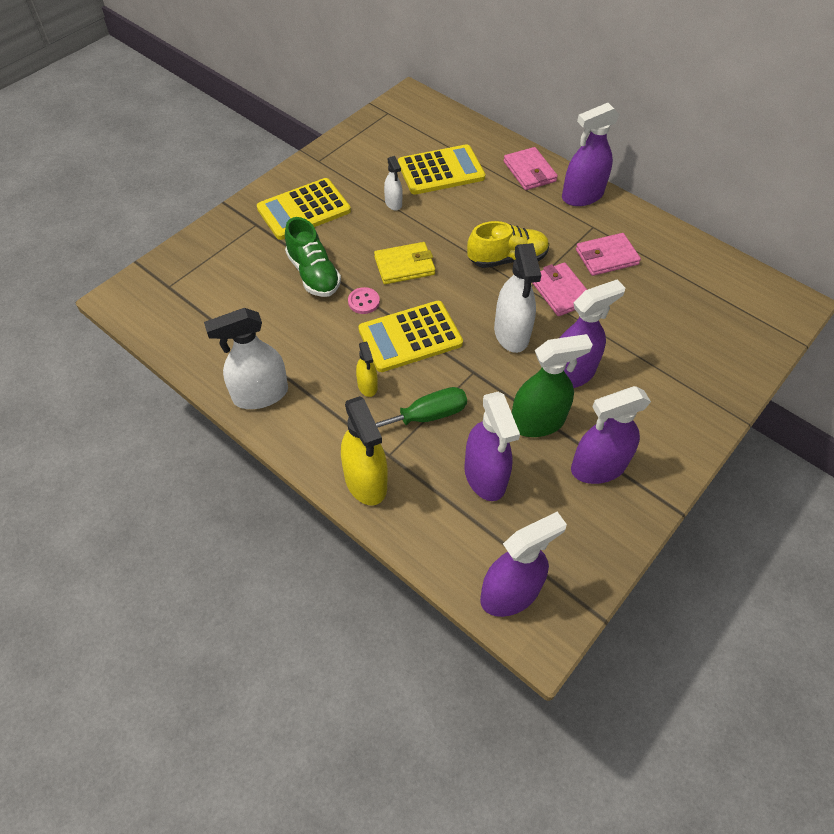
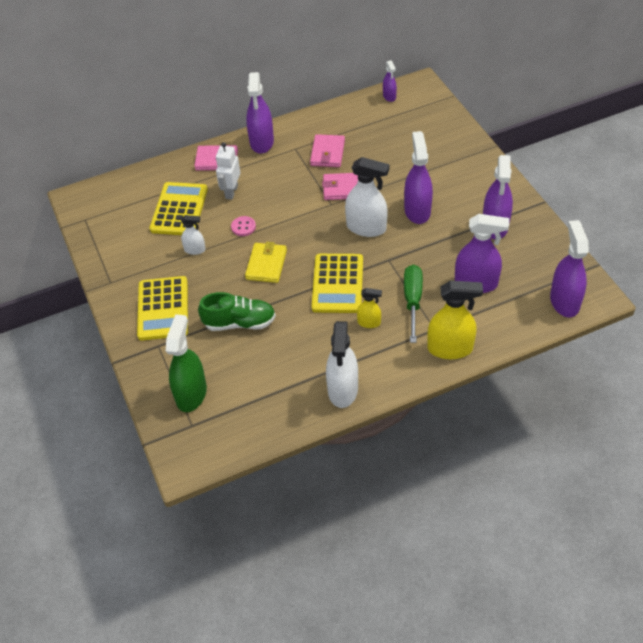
camera: 60 degrees left, 5 degrees down
(363, 302) = (287, 300): pink button -> pink button (243, 227)
(491, 199) = (231, 192): none -> white robot
(507, 259) = (296, 205): yellow shoe -> none
(537, 422) = (447, 242): green spray bottle -> green spray bottle (191, 394)
(748, 280) = (389, 96): none -> purple spray bottle

